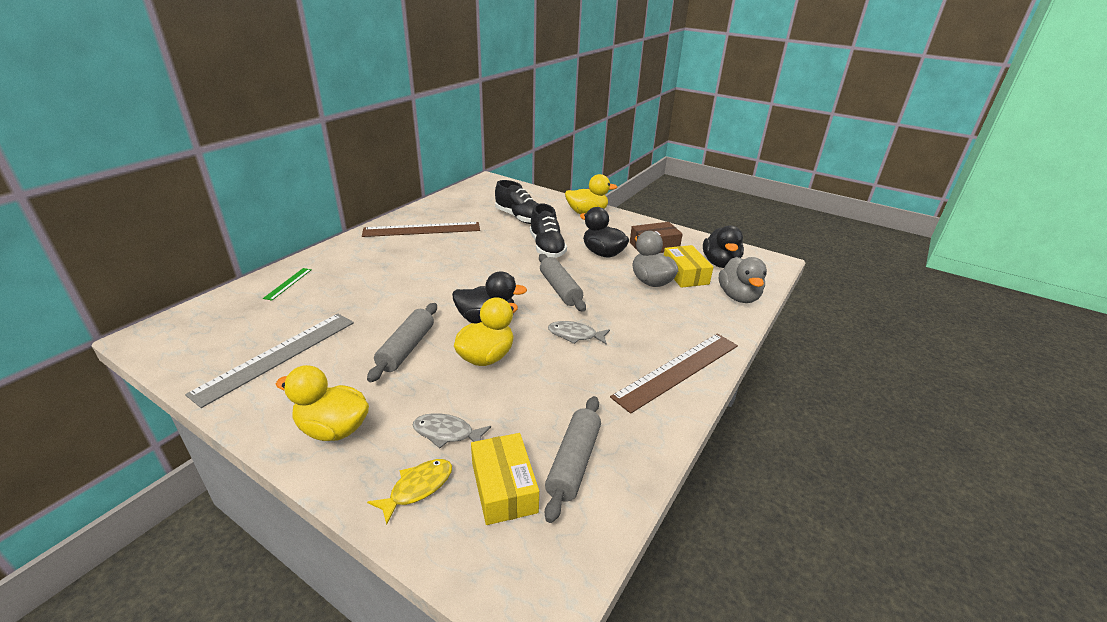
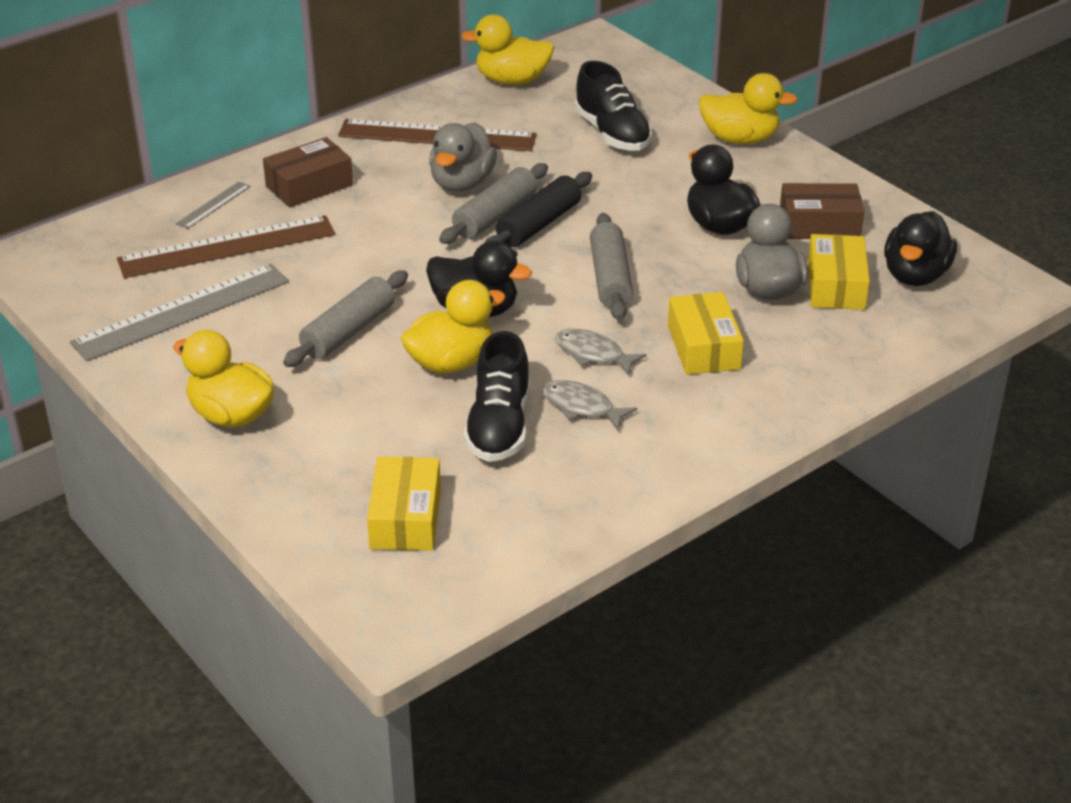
camera: 20 degrees right, 5 degrees up
(288, 283) = (213, 205): green ruler -> grey ruler
(351, 264) = (309, 185): none -> brown box
(417, 488) = (308, 497): yellow fish -> none
(447, 433) = (362, 447): grey fish -> grey fish (581, 407)
(453, 200) = (512, 80): none -> yellow duck
(502, 266) = (539, 224): none -> black rolling pin
(546, 247) = (628, 200): black shoe -> black shoe (499, 426)
(573, 462) = (501, 510): grey rolling pin -> grey rolling pin (495, 216)
(638, 319) = (703, 347): none -> yellow box
(677, 370) = (712, 430): brown ruler -> brown ruler (227, 247)
(738, 297) = (898, 339): grey duck -> grey duck (462, 183)

